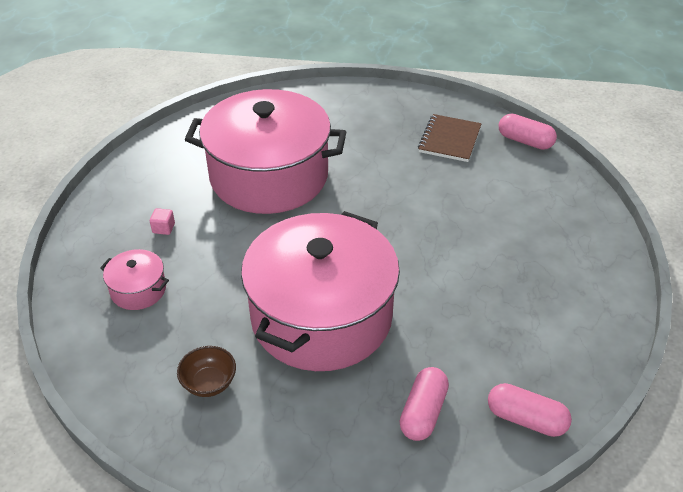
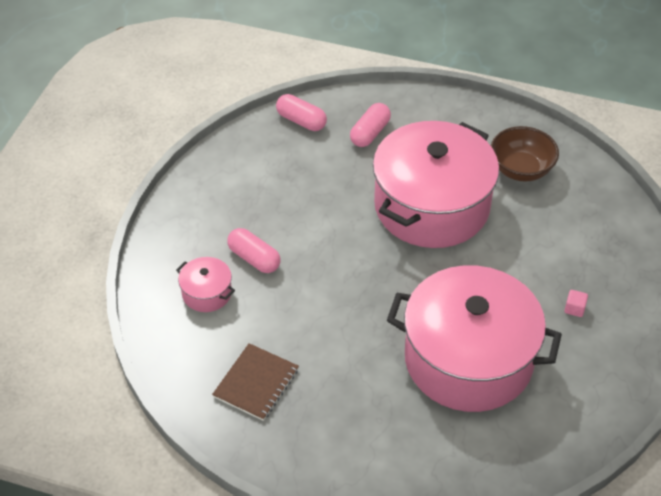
camera: 170 degrees left, 5 degrees up
(138, 290) = (587, 249): pink pot -> pink pot (207, 293)
(209, 383) = (521, 170): brown bowl -> brown bowl, size x1.57
(525, 141) = (172, 368): pink capsule -> pink capsule (254, 258)

